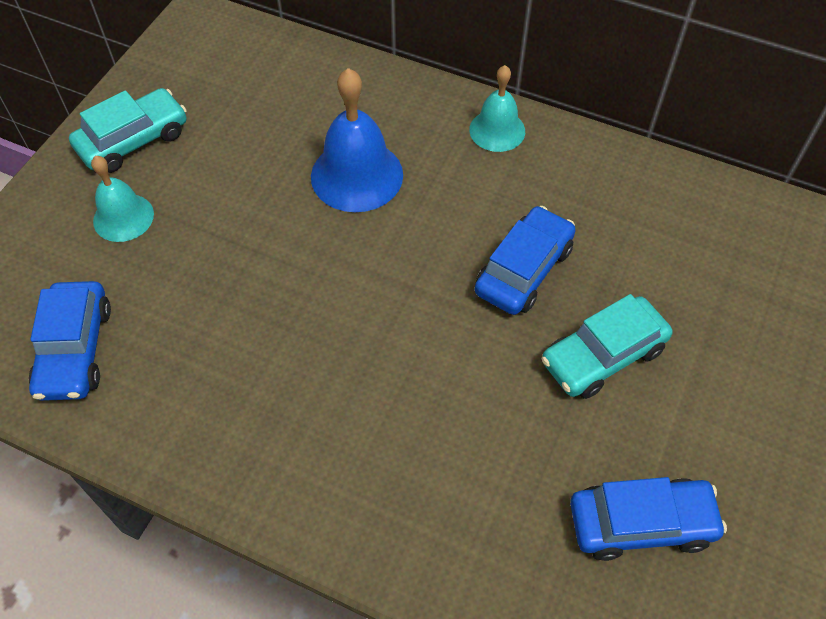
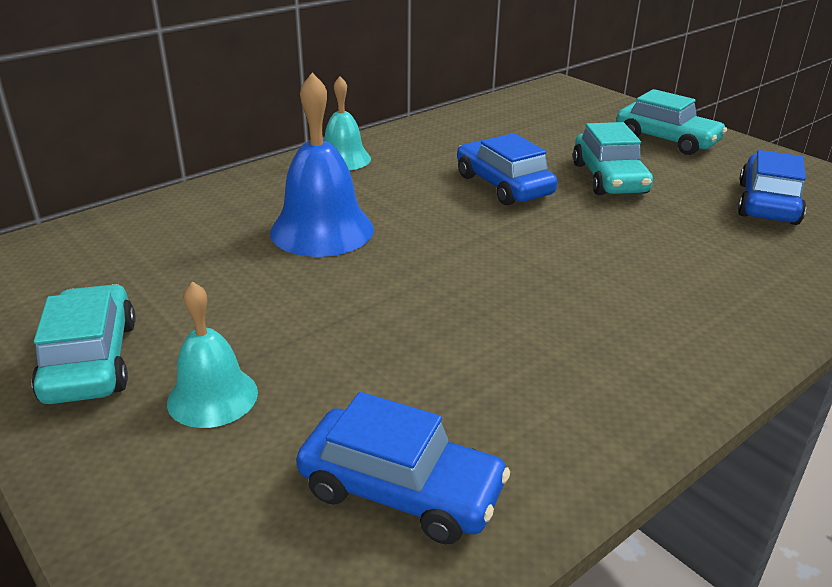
camera: 65 degrees left, 25 degrees down
(758, 390) = (666, 140): none -> turquoise car

